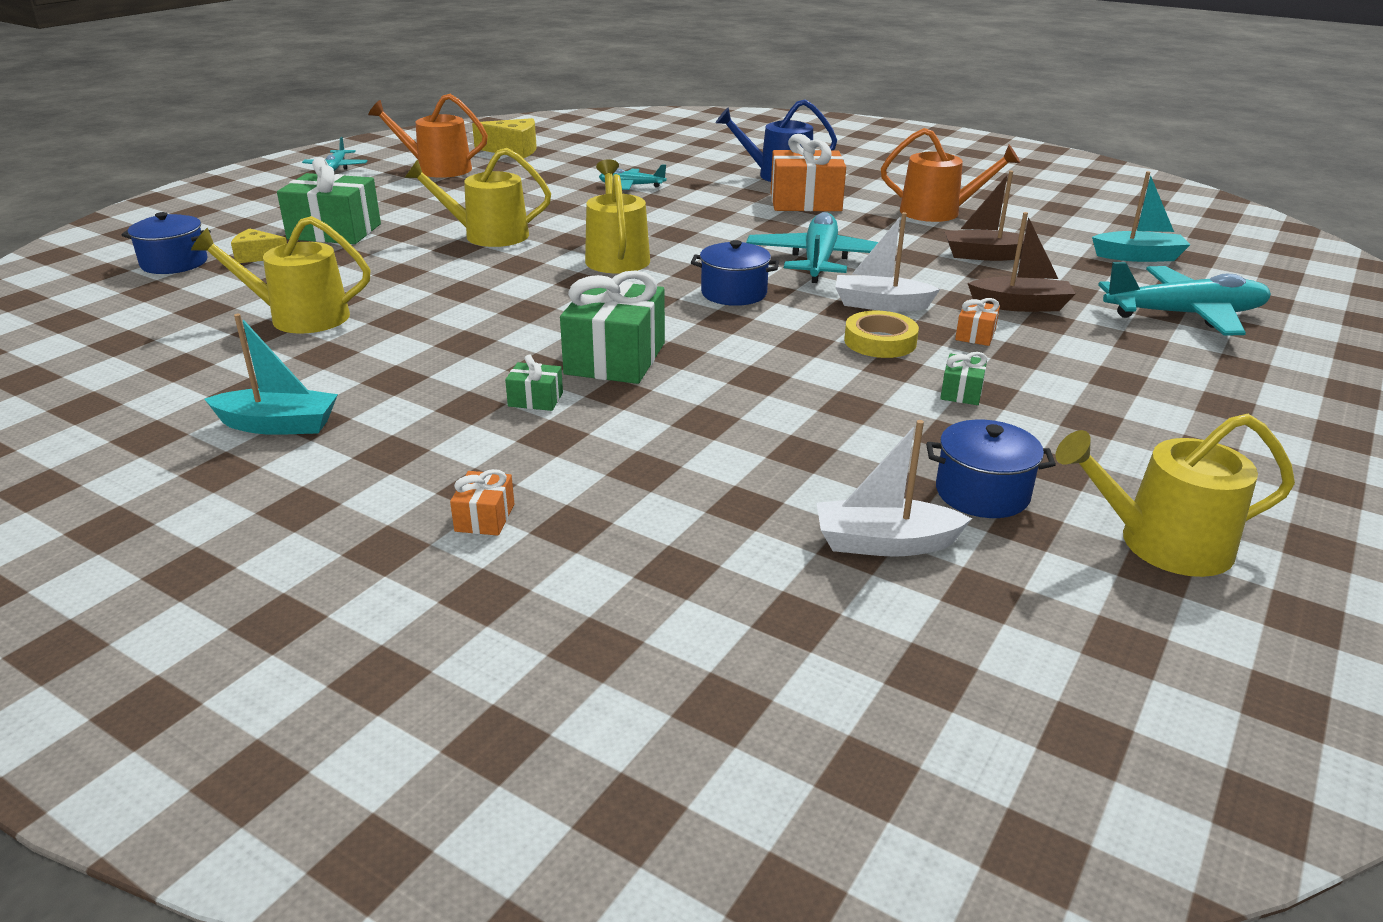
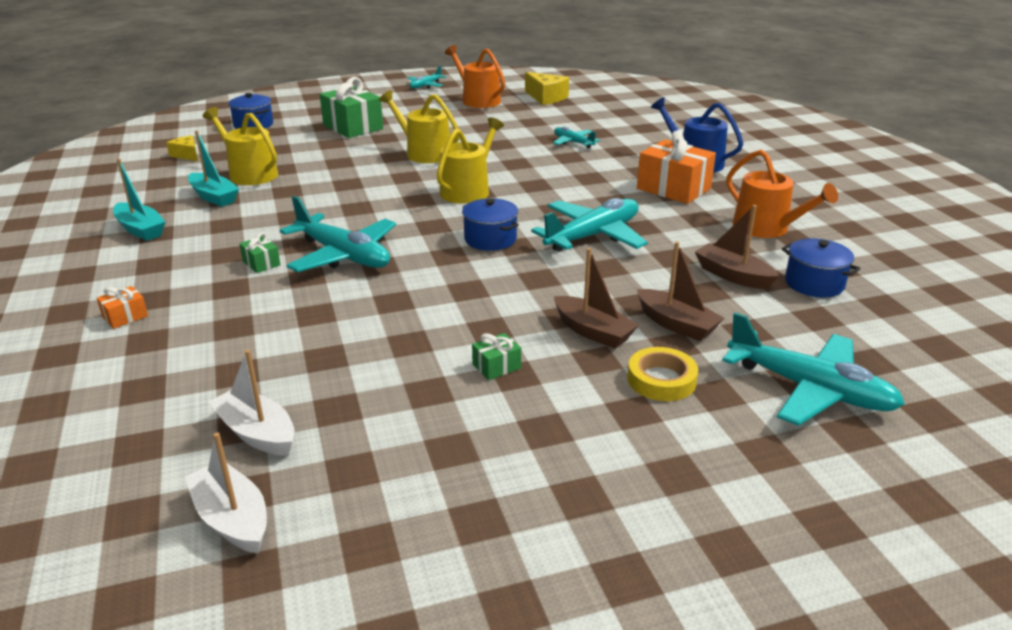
camera: 40 degrees right, 0 degrees up
(258, 256) = (293, 132): yellow cheese -> yellow cheese (187, 155)
(615, 358) = (343, 255): green gift -> turquoise plane
(880, 304) = (571, 283): white boat -> white boat (232, 519)
(880, 341) = (516, 308): yellow tape -> yellow tape (661, 380)
(975, 335) = (593, 331): orange gift -> brown boat
(982, 493) = (369, 436): blue pot -> blue pot (814, 283)
(1138, 257) = (878, 325): turquoise boat -> turquoise boat (214, 197)
(1162, 544) = (406, 533): yellow watering can -> none

